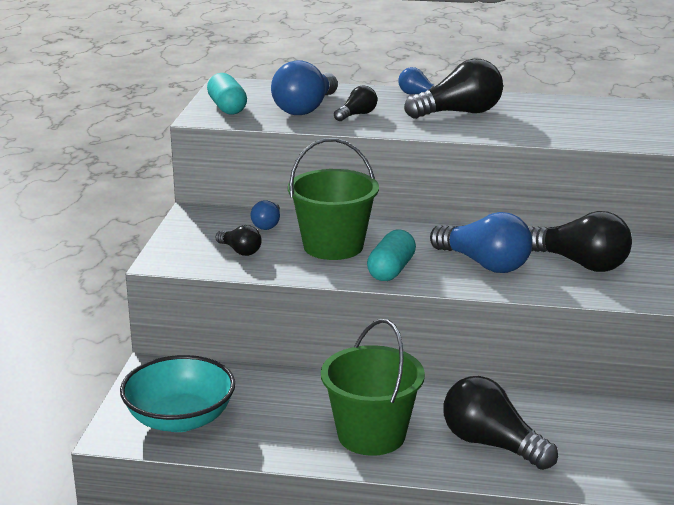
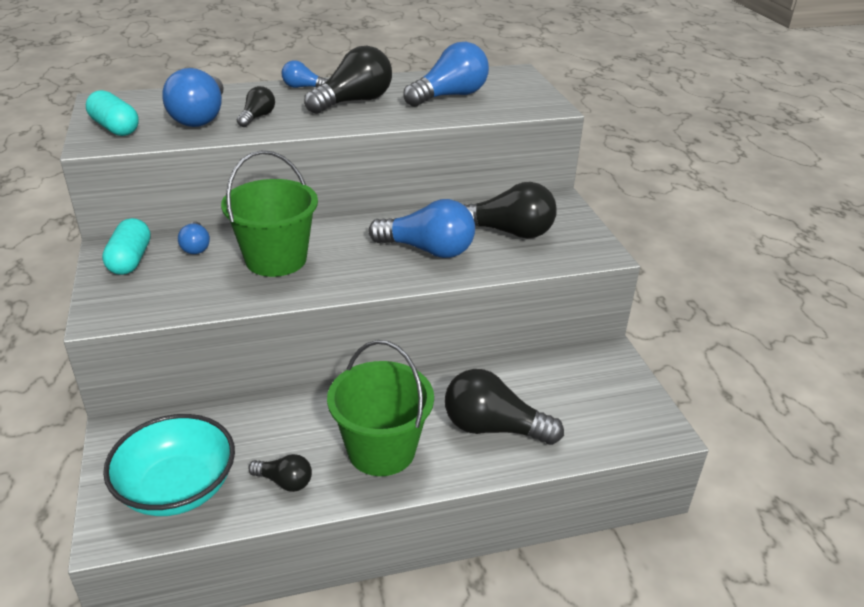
camera: 25 degrees left, 10 degrees up
(240, 251) = (182, 285): black light bulb -> black light bulb (284, 482)
(391, 270) = (347, 275): turquoise capsule -> turquoise capsule (130, 260)
(562, 120) = (449, 96): none -> blue light bulb

